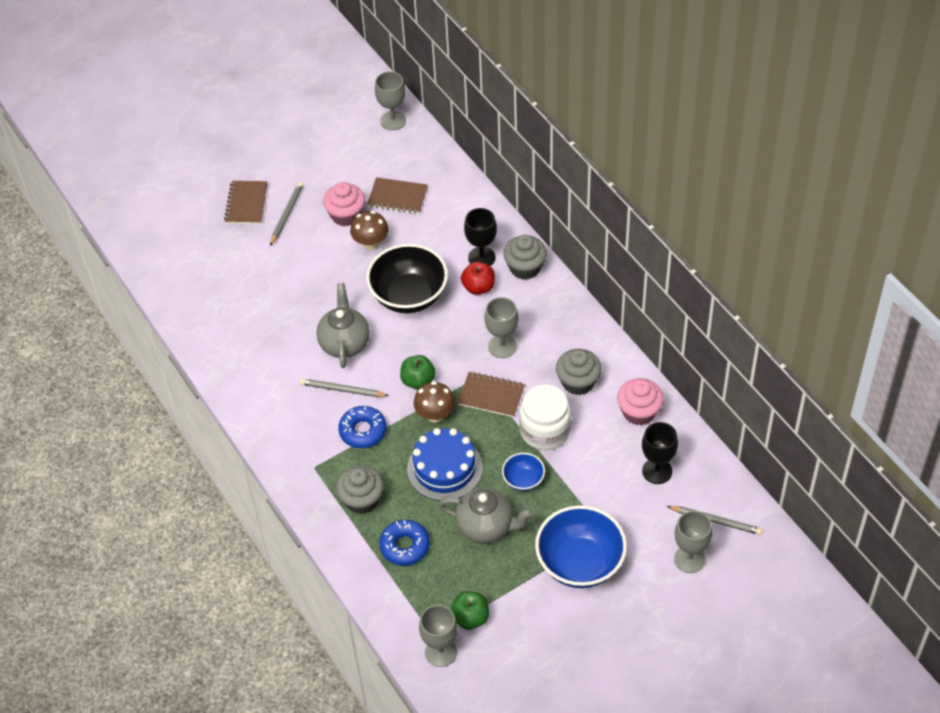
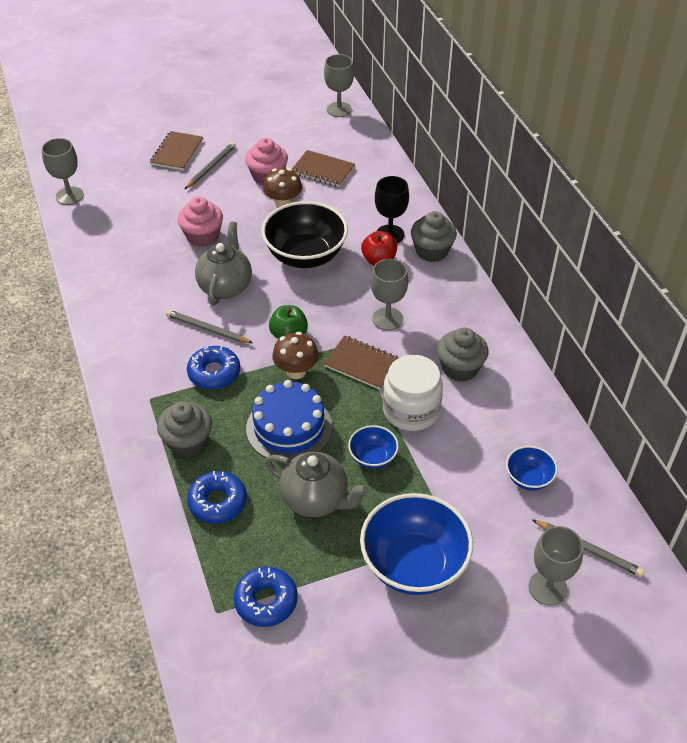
camera: 10 degrees right, 5 degrees down
(440, 652) = (218, 635): grey goblet -> grey goblet (69, 196)
(470, 618) = (266, 601): green apple -> blue donut
(639, 412) = (521, 411): pink cupcake -> pink cupcake (202, 236)
(657, 471) = (528, 478): black goblet -> blue bowl

